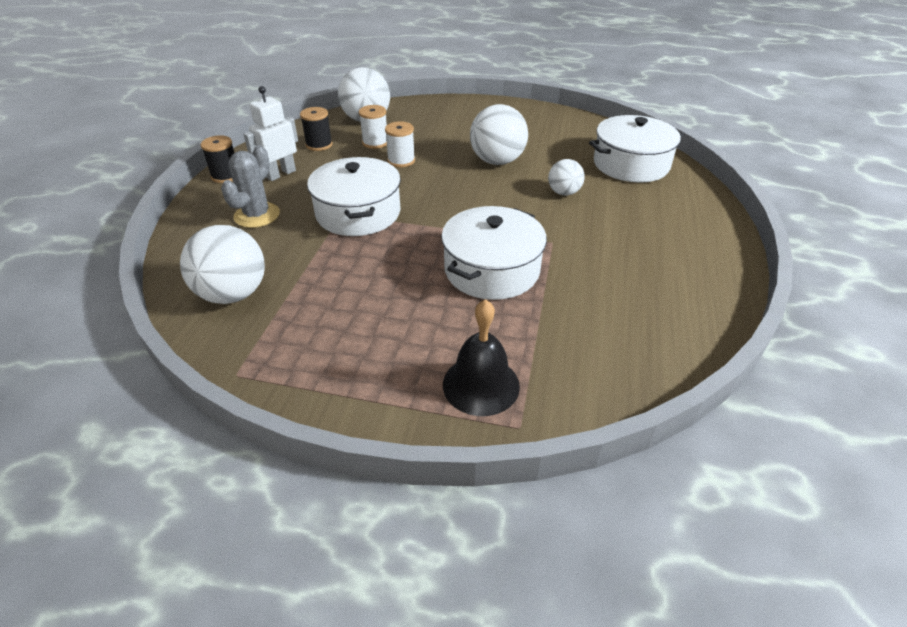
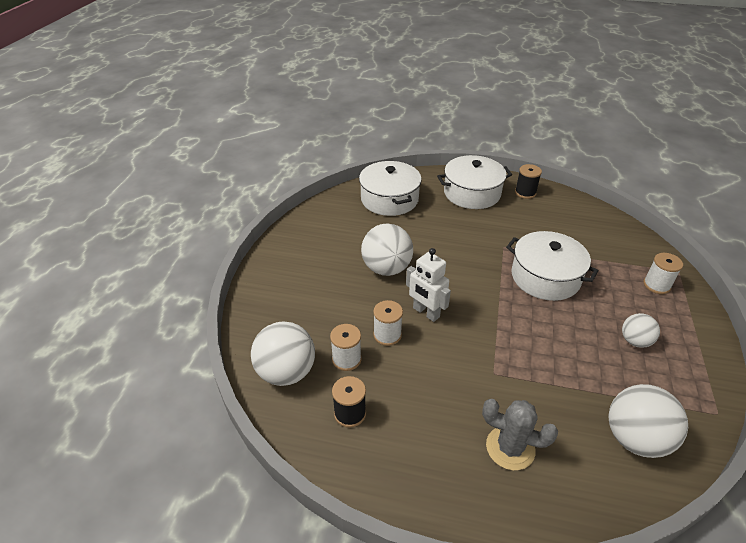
camera: 90 degrees left, 0 degrees up
(226, 176) = (431, 505): black spool -> black spool (525, 193)
(280, 174) = (422, 442): white robot -> white robot (426, 312)
(358, 213) = (488, 361): white pot -> white pot (472, 193)
(481, 385) = (656, 285): black bell -> white spool
(563, 192) = (435, 235): white ball -> white ball (635, 341)

